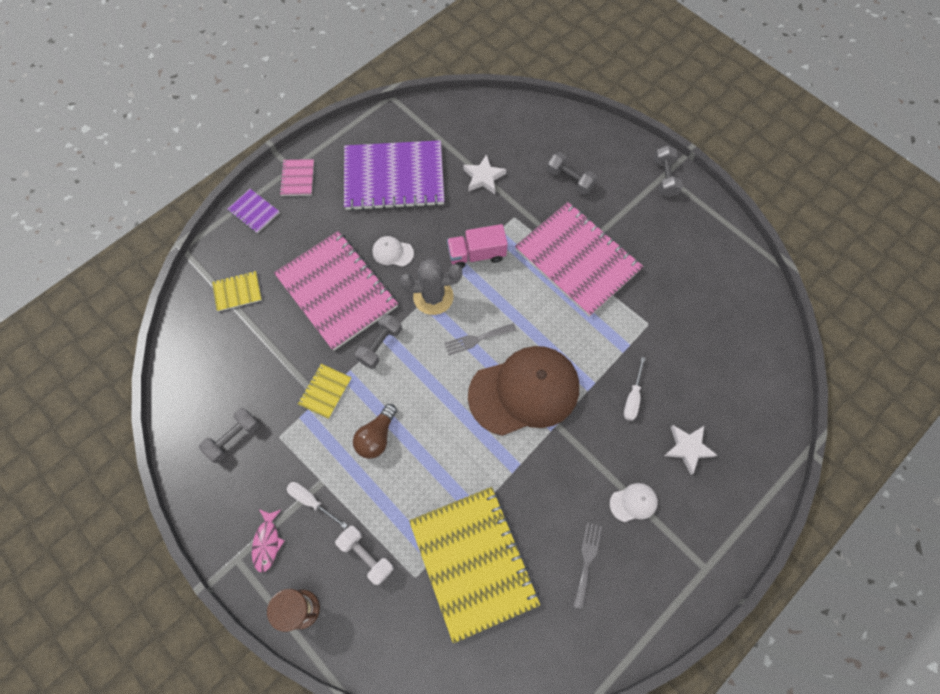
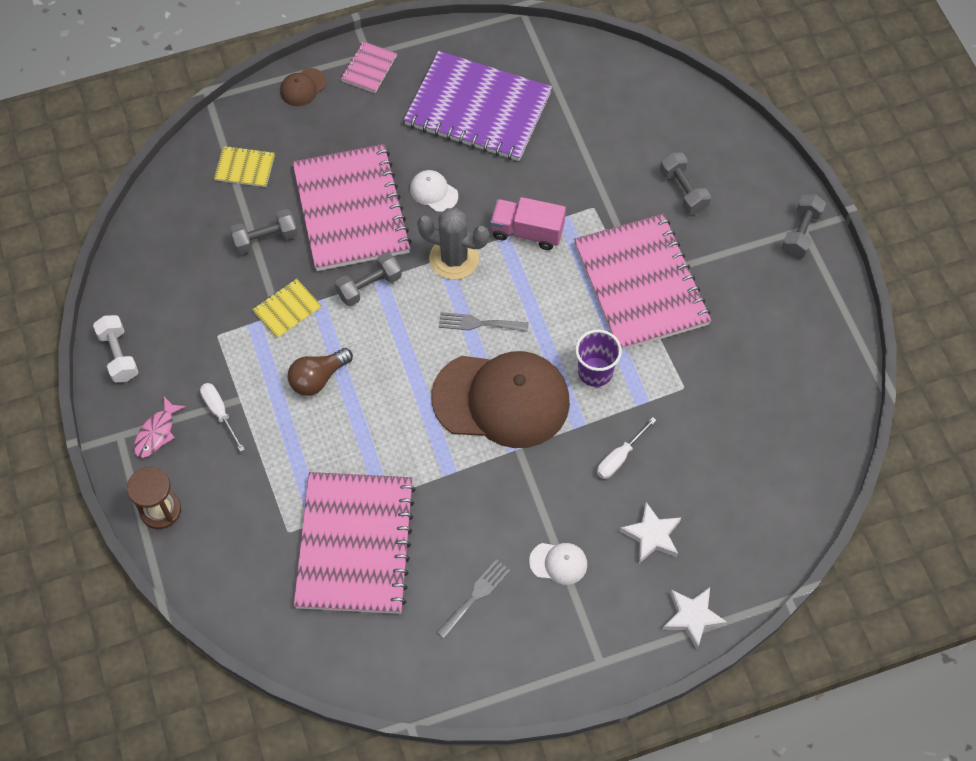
camera: 25 degrees right, 5 degrees down
(233, 438) = (171, 317): grey dumbbell -> grey dumbbell (265, 239)
(254, 212) = (303, 87): purple notebook -> brown cap
(366, 555) = (249, 489): white dumbbell -> white dumbbell (119, 355)
(473, 562) = (355, 544): yellow notebook -> pink notebook
(483, 177) = (582, 148): white star -> white star (692, 617)
(580, 339) = (595, 372): none -> purple cup

